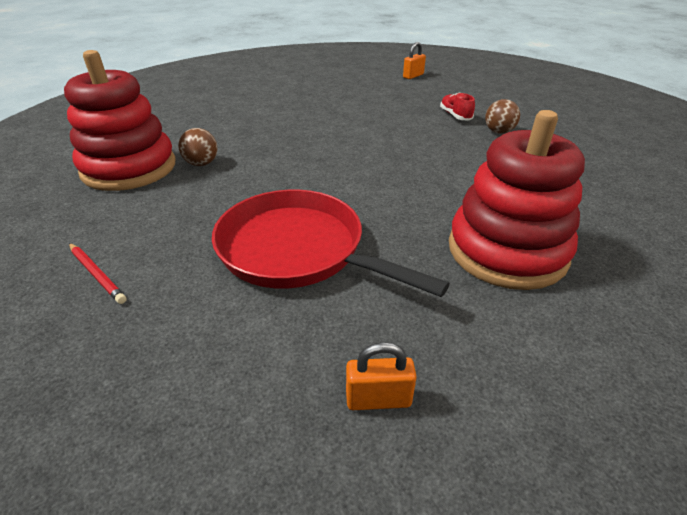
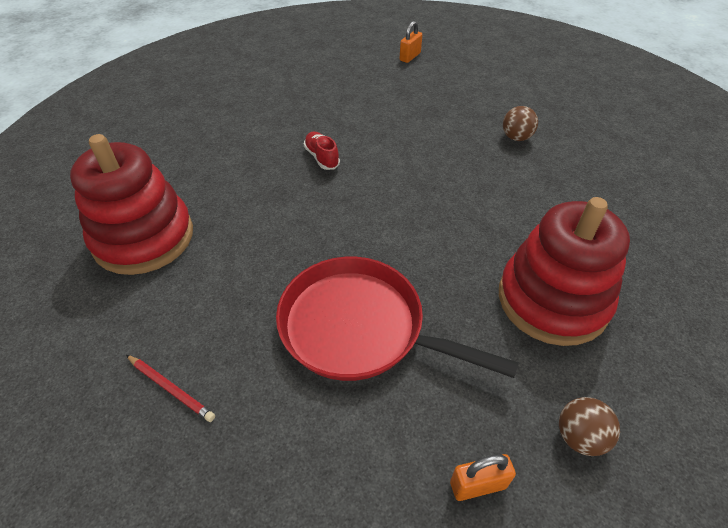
camera: 10 degrees left, 10 degrees up
(201, 164) = (221, 221): brown ball -> brown ball (579, 437)
(455, 115) = (468, 117): red shoe -> red shoe (322, 157)

